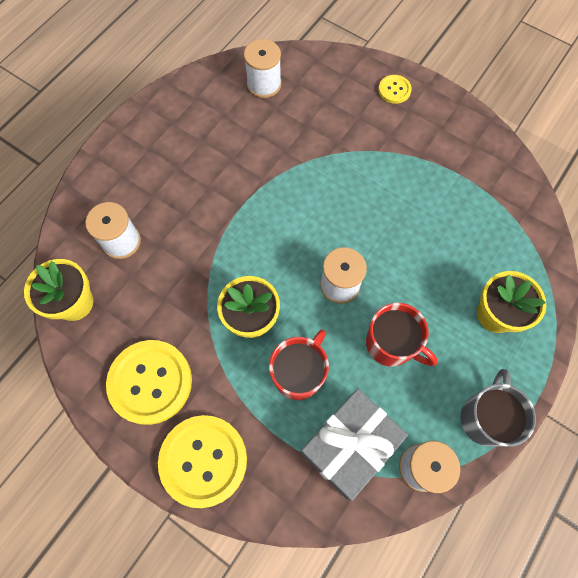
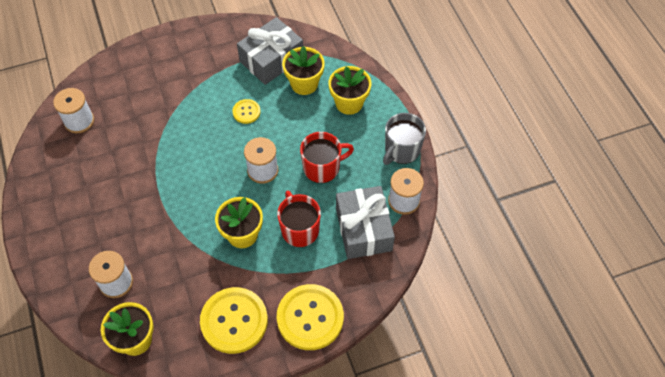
camera: 55 degrees left, 10 degrees down
(394, 90) = (158, 52): yellow button -> yellow button (246, 112)
(478, 250) = (304, 84): none -> yellow flower pot
(479, 196) = (271, 59): none -> grey gift
(485, 418) = (401, 150): grey mug -> grey mug turned 105 degrees counterclockwise

